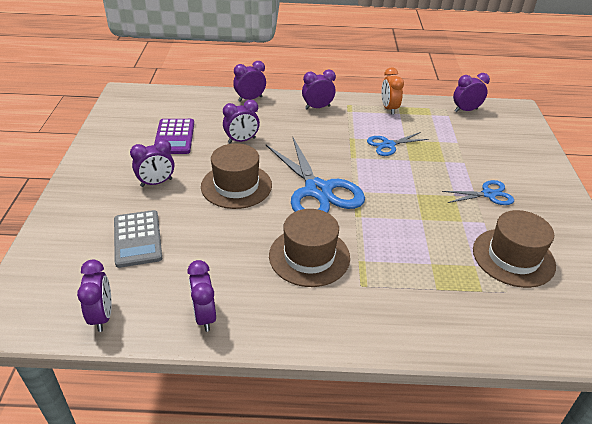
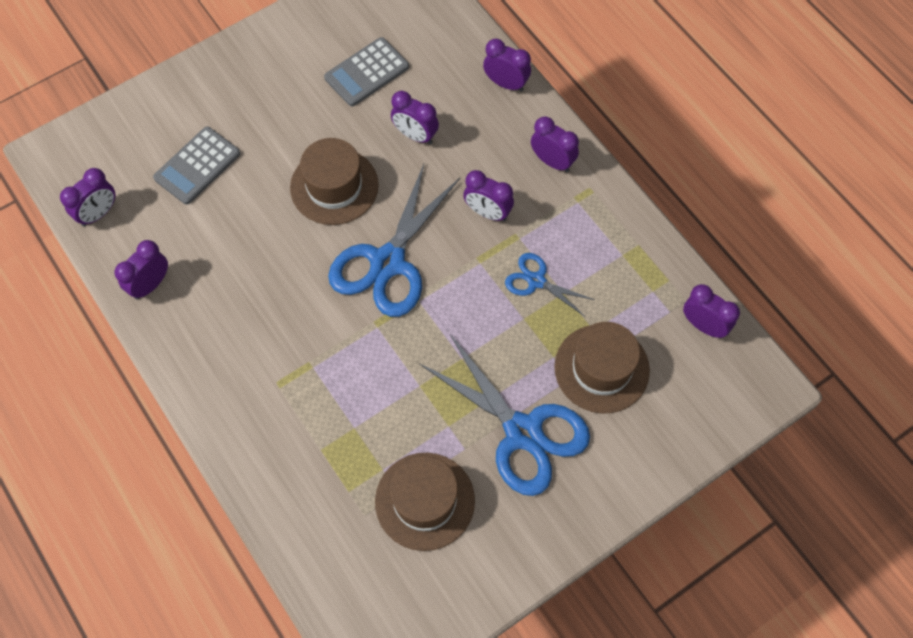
camera: 55 degrees right, 25 degrees up
(156, 183) = (282, 117): purple clock -> purple clock (487, 212)
(174, 137) = (367, 72): purple calculator -> grey calculator
(309, 256) = (282, 316): brown hat -> brown hat (601, 368)
(389, 108) = (622, 237): orange clock -> none
(488, 194) = (523, 432): blue scissors -> blue scissors, size x1.96

